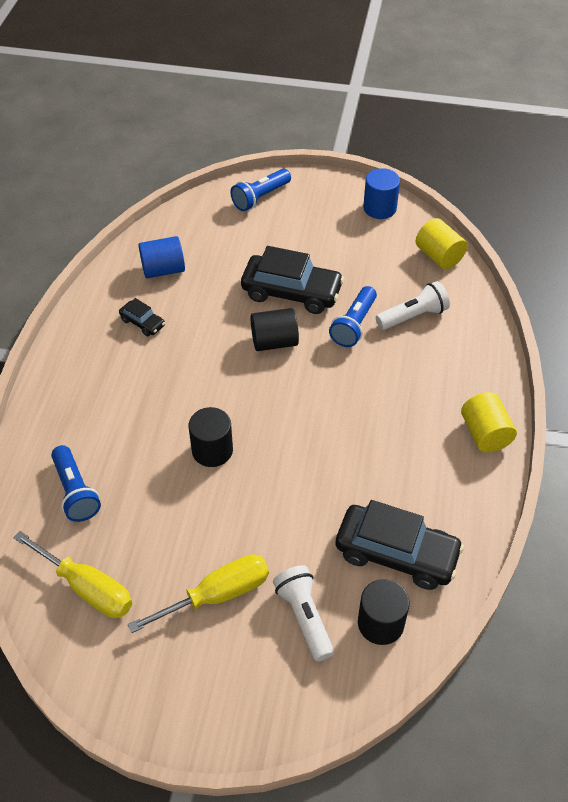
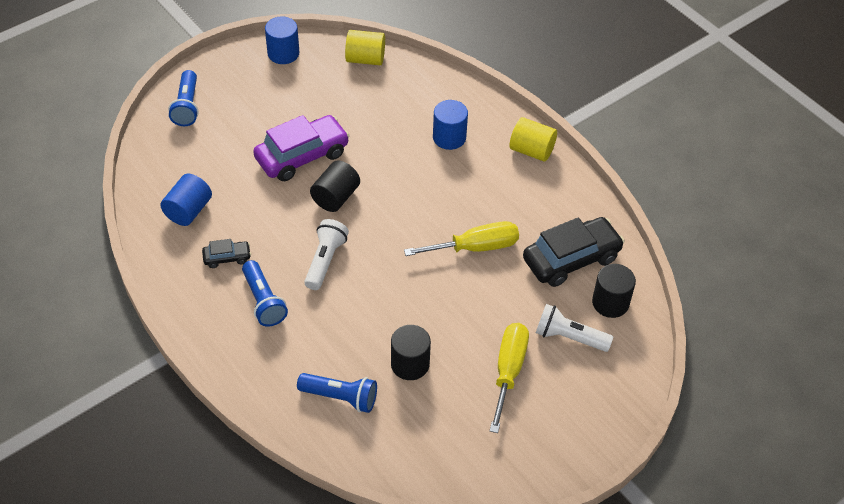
camera: 50 degrees left, 0 degrees up
(87, 588) = (430, 441): yellow screwdriver -> yellow screwdriver (475, 247)
(212, 450) = (391, 296): black cylinder -> black cylinder (410, 364)
(291, 292) = (302, 156): black car -> purple car
(354, 325) = (371, 145): blue flashlight -> blue flashlight (263, 301)
(413, 316) = (400, 111): white flashlight -> white flashlight (325, 261)
(426, 367) = (449, 137): none -> blue cylinder

